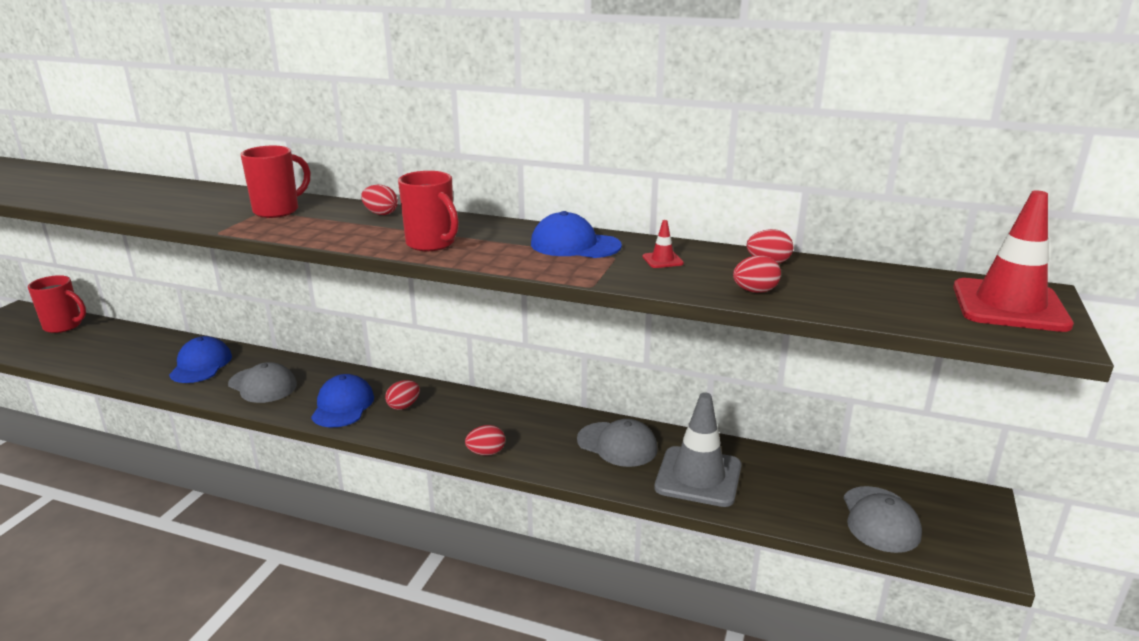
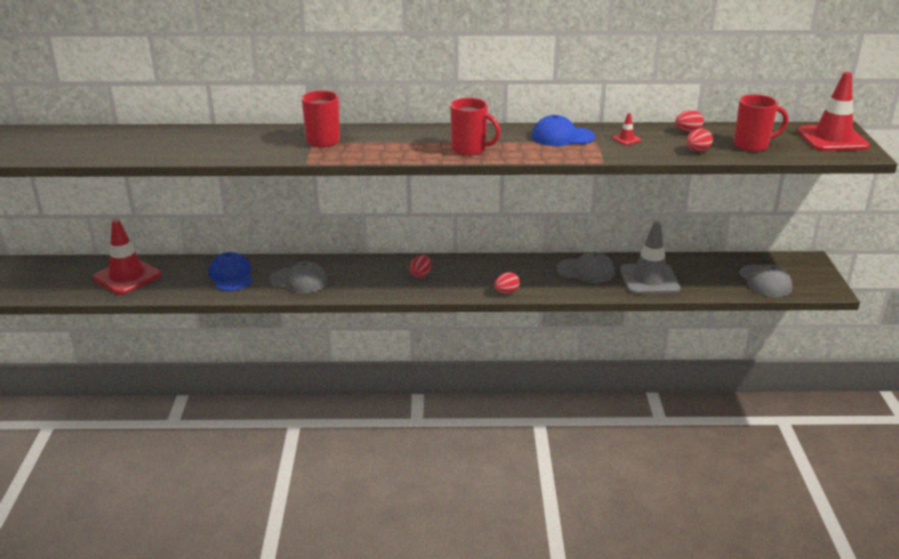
camera: 20 degrees left, 5 degrees up
(64, 326) = (69, 268): red mug -> red mug (752, 145)
(103, 345) = (127, 276): none -> red traffic cone
(343, 406) = (376, 283): blue cap -> none
(380, 213) = (403, 132): red egg -> none

